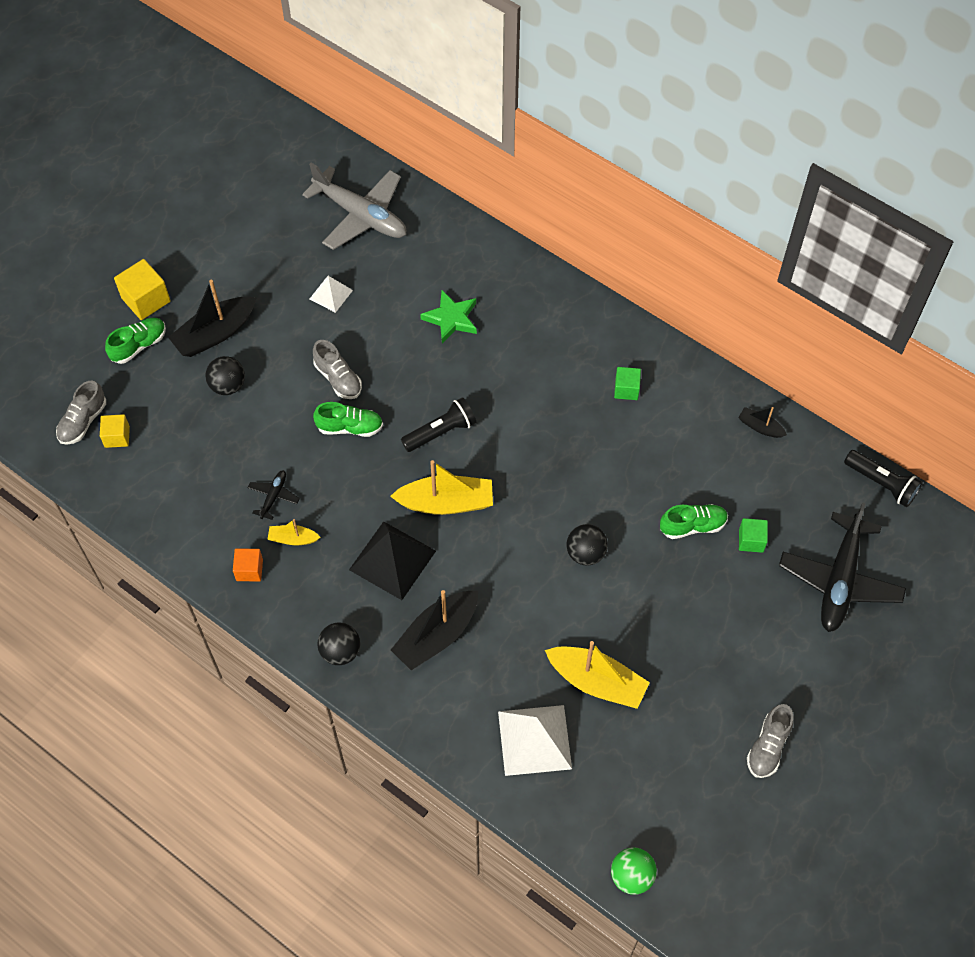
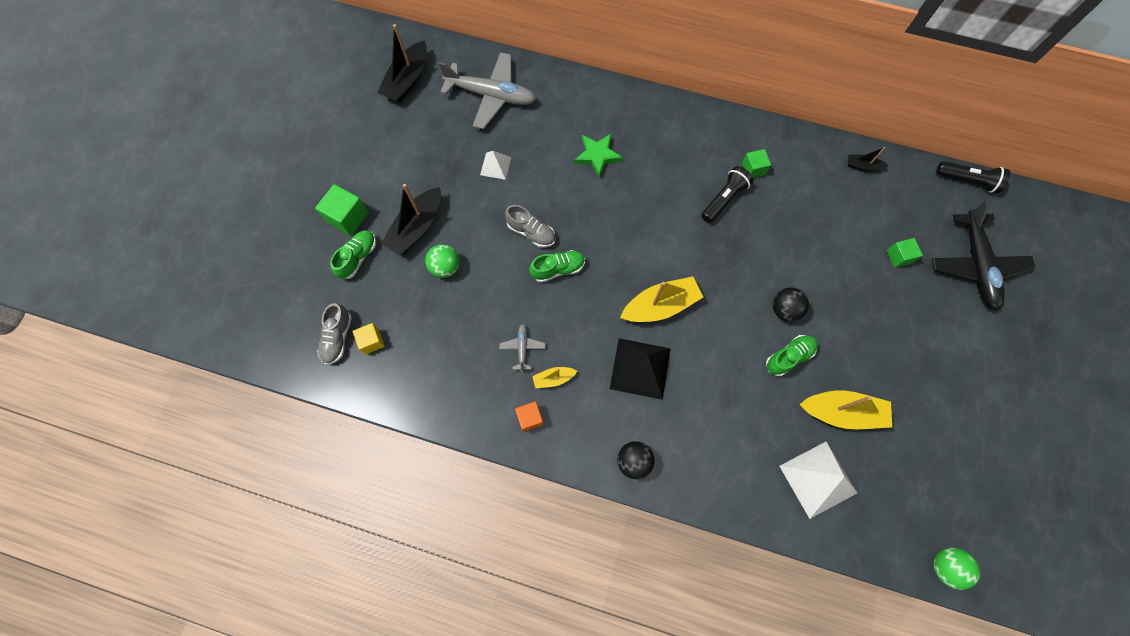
camera: 20 degrees left, 10 degrees up
(146, 300) = (348, 217): yellow cube -> green cube
(228, 385) = (445, 267): black ball -> green ball
(273, 496) = (522, 348): black plane -> grey plane
(437, 635) = (703, 419): black boat -> black boat (407, 80)
(441, 432) = (630, 249): black flashlight -> black flashlight (724, 199)
(693, 526) = (852, 260): green shoe -> green shoe (789, 357)
(768, 747) = (990, 418): grey shoe -> none

